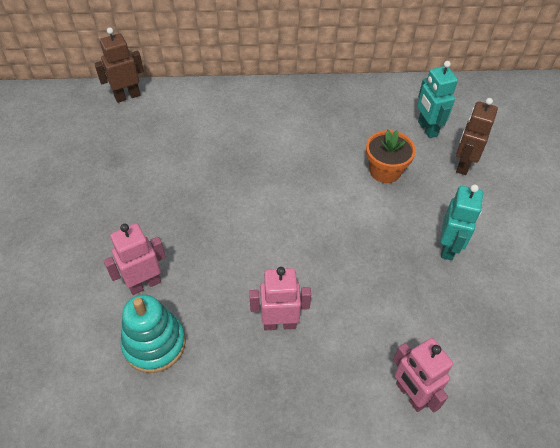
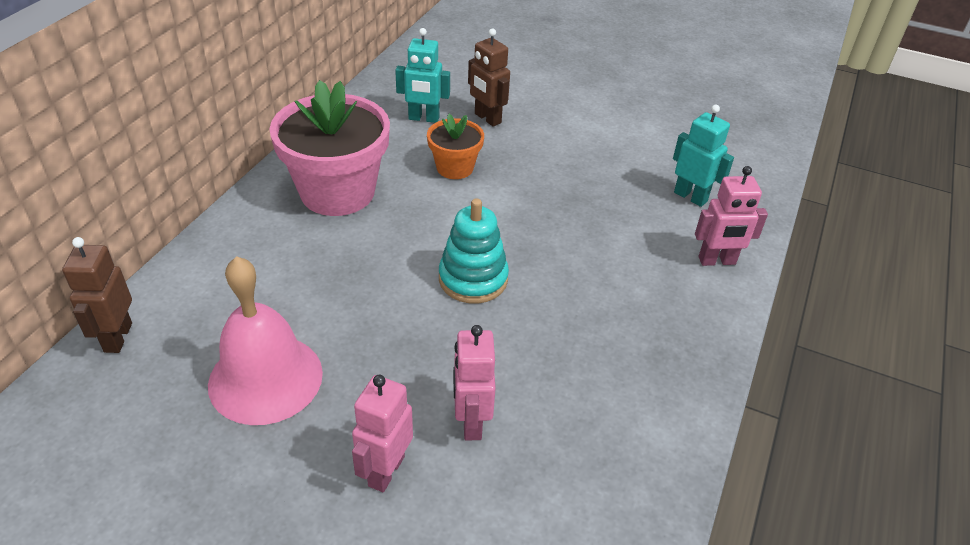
camera: 65 degrees left, 10 degrees down
(130, 169) = (265, 378): none -> pink bell
(154, 344) = (564, 439): turquoise stacking toy -> turquoise stacking toy (473, 279)
(279, 323) = (595, 320): pink robot -> pink robot (385, 471)
(308, 123) = (337, 192): none -> pink flower pot
(448, 247) = (576, 170): turquoise robot -> turquoise robot (690, 197)

